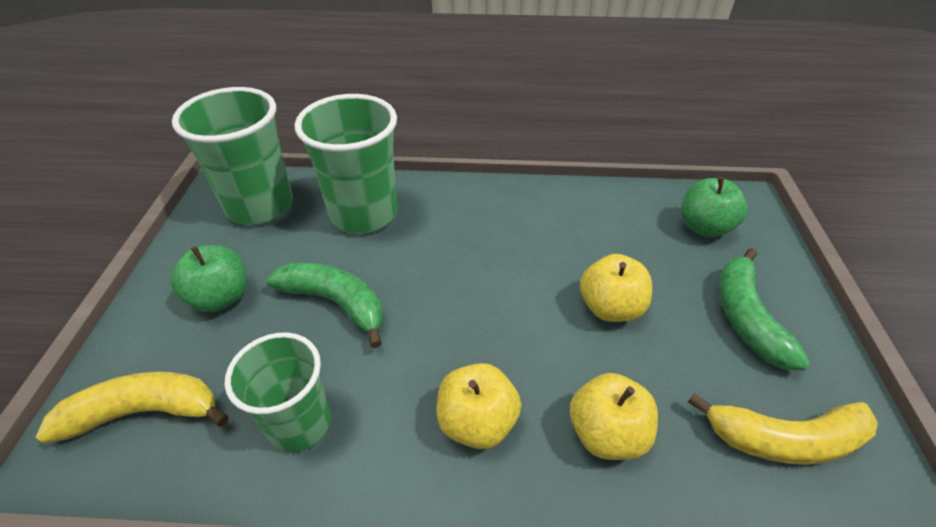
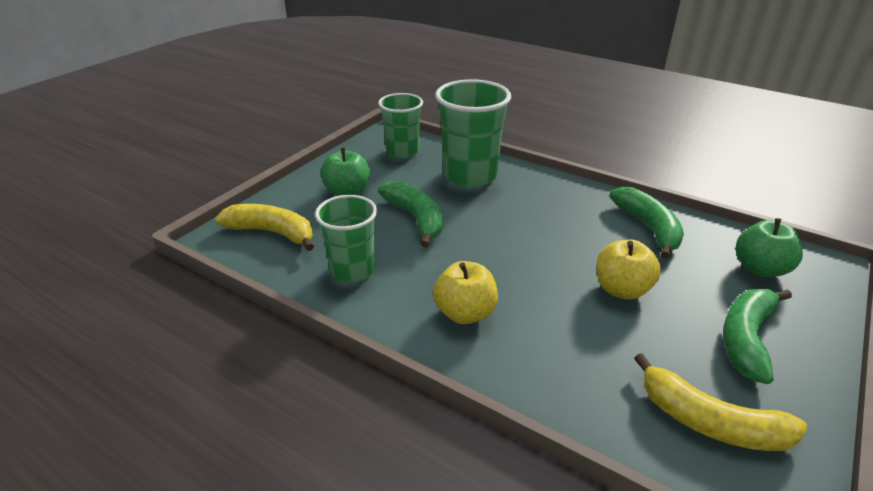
camera: 30 degrees right, 10 degrees down
(260, 206) = (402, 151): green cup -> green cup, size x0.66
(585, 215) = (648, 227): none -> green banana
(606, 433) = (556, 356): yellow apple -> none

